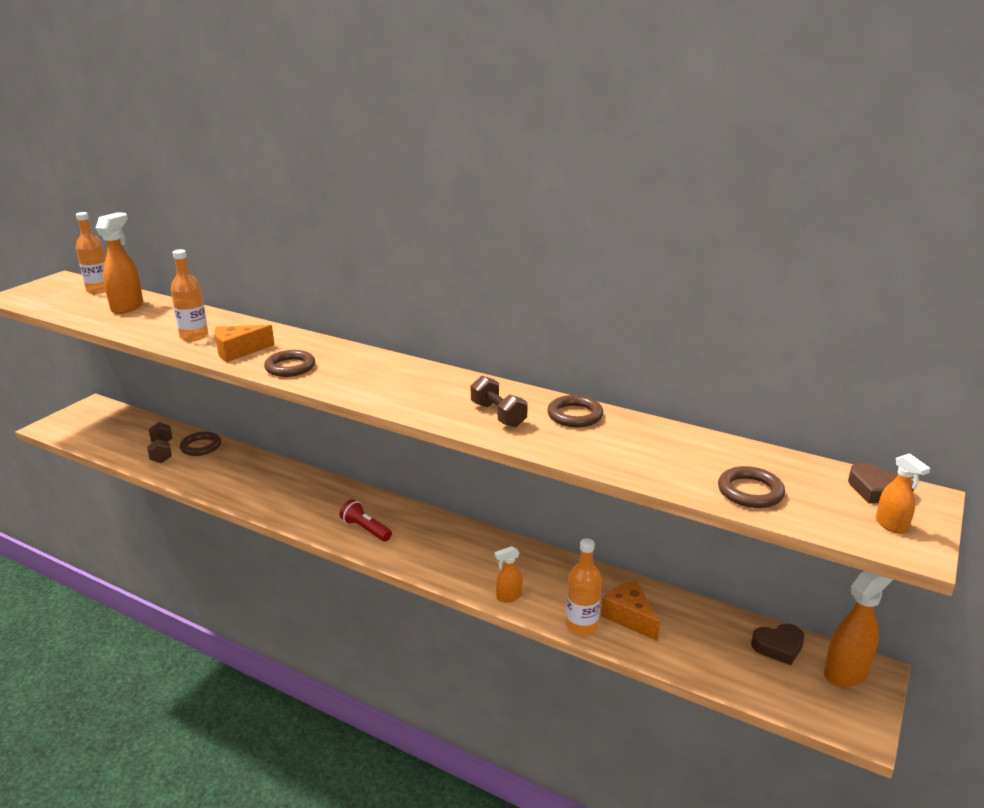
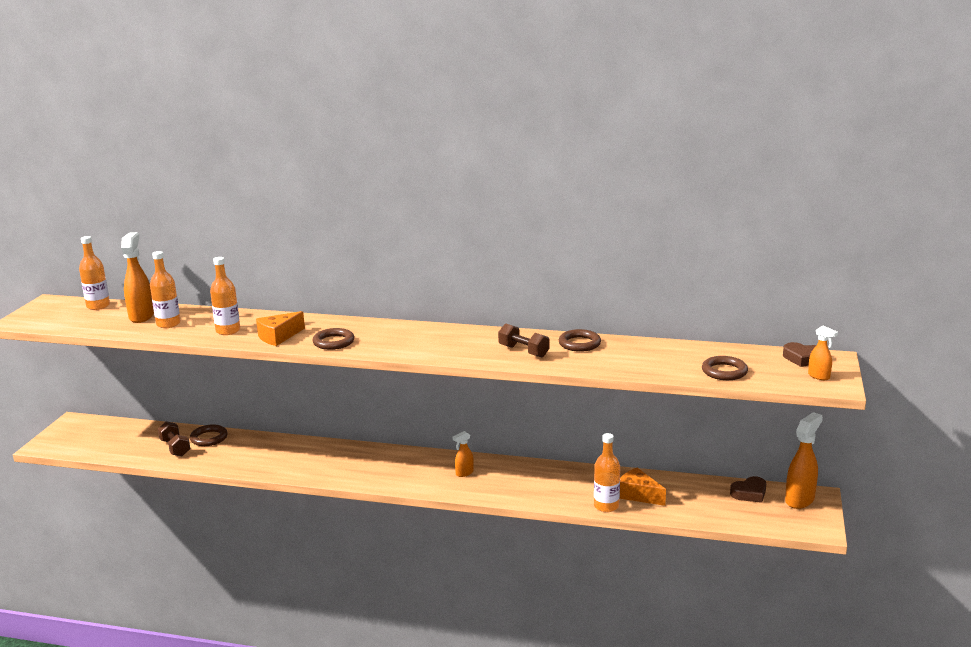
camera: 15 degrees left, 5 degrees down
(144, 319) = (168, 324): none -> orange bottle
(365, 529) = (400, 474): red flashlight -> none
(508, 597) = (542, 498): orange spray bottle -> orange spray bottle (464, 473)

